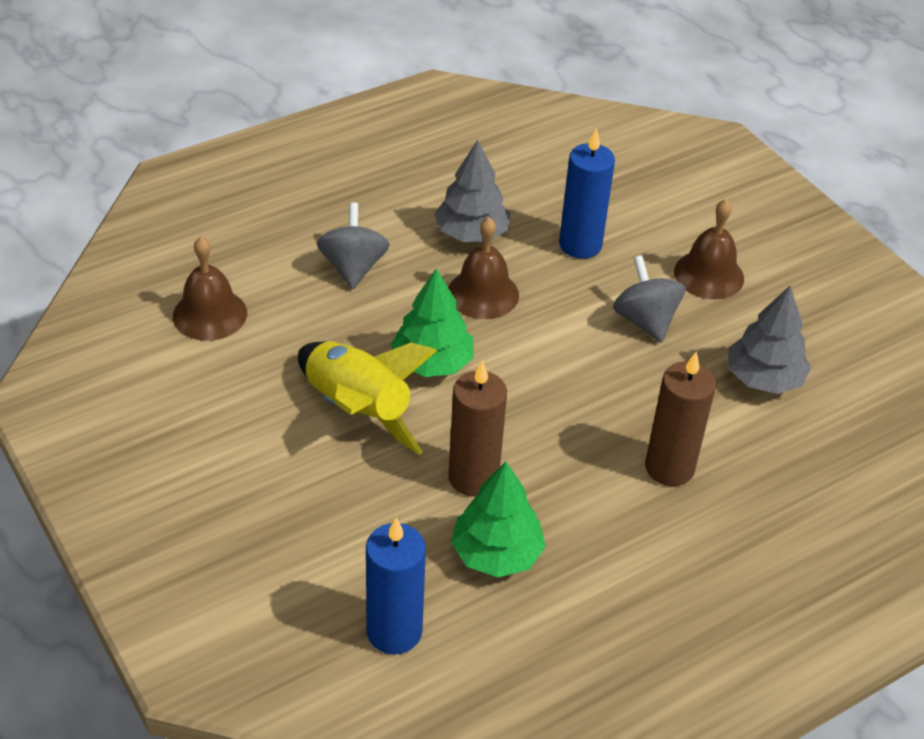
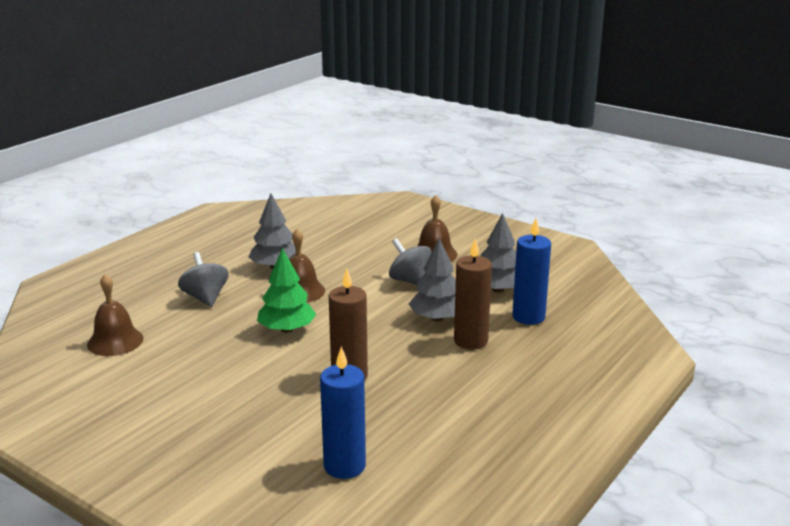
camera: 20 degrees left, 20 degrees down
(357, 410) = (249, 363): yellow rocket -> none
(496, 554) = (389, 408): green tree -> none
(580, 245) = (348, 257): blue candle -> blue candle (528, 317)
(645, 408) = (437, 318): none -> grey tree

